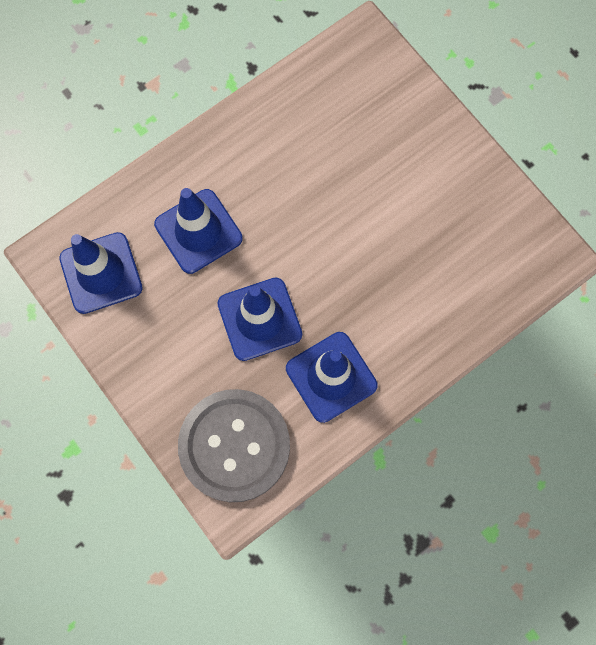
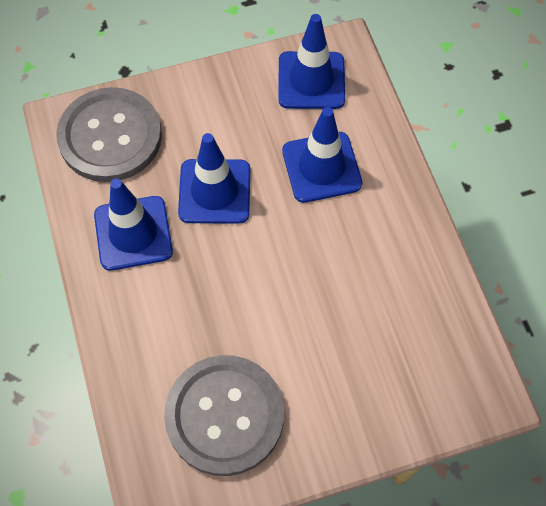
camera: 110 degrees right, 10 degrees down
(465, 231) = (225, 415): none -> grey button

